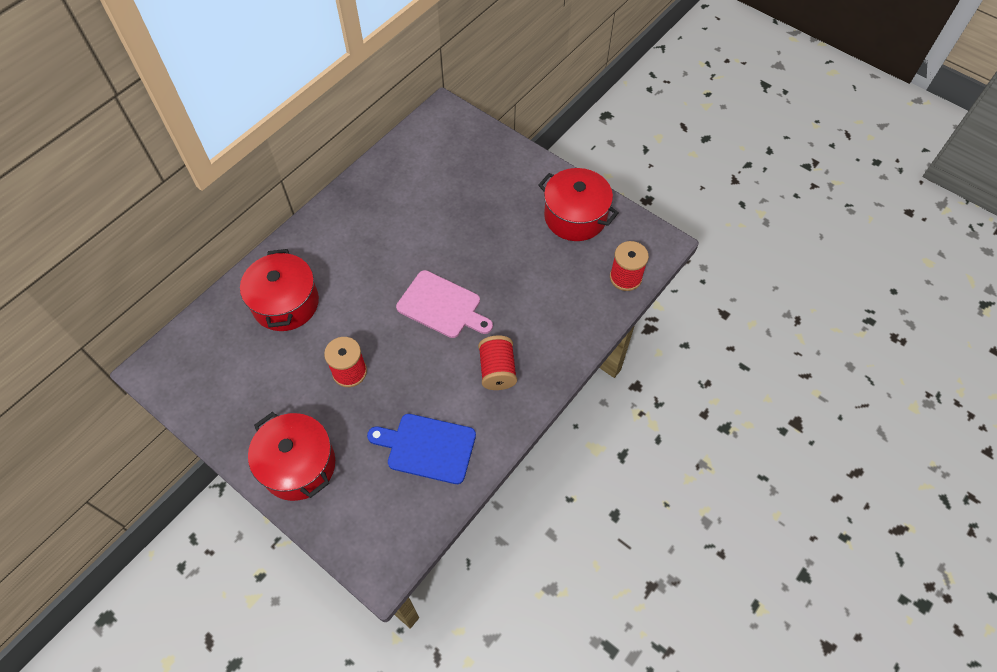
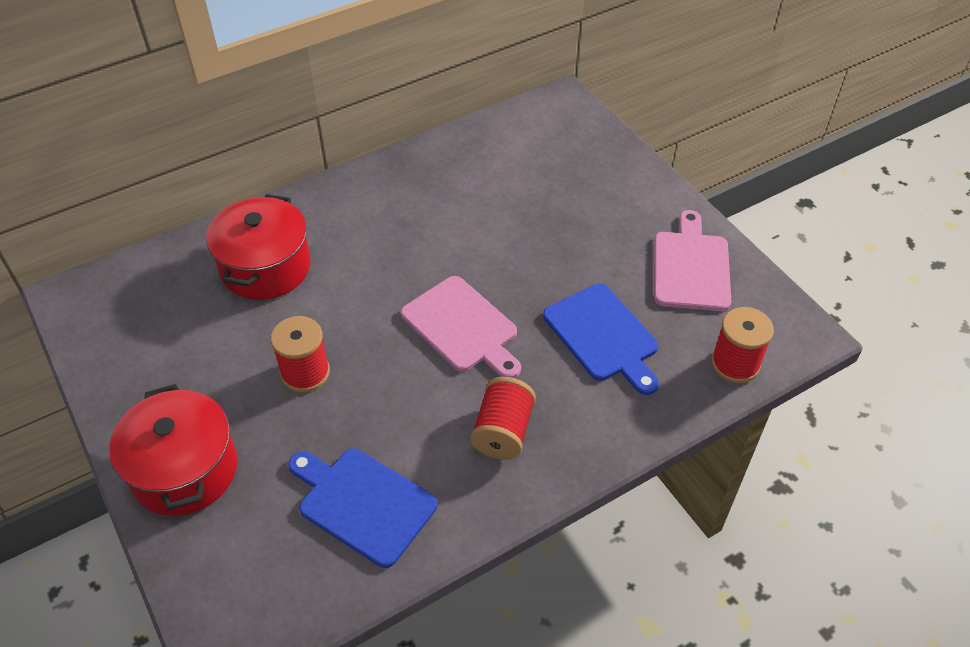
camera: 20 degrees right, 10 degrees down
(537, 284) = (603, 336): none -> blue cutting board
(575, 217) = (690, 267): red pot -> pink cutting board

